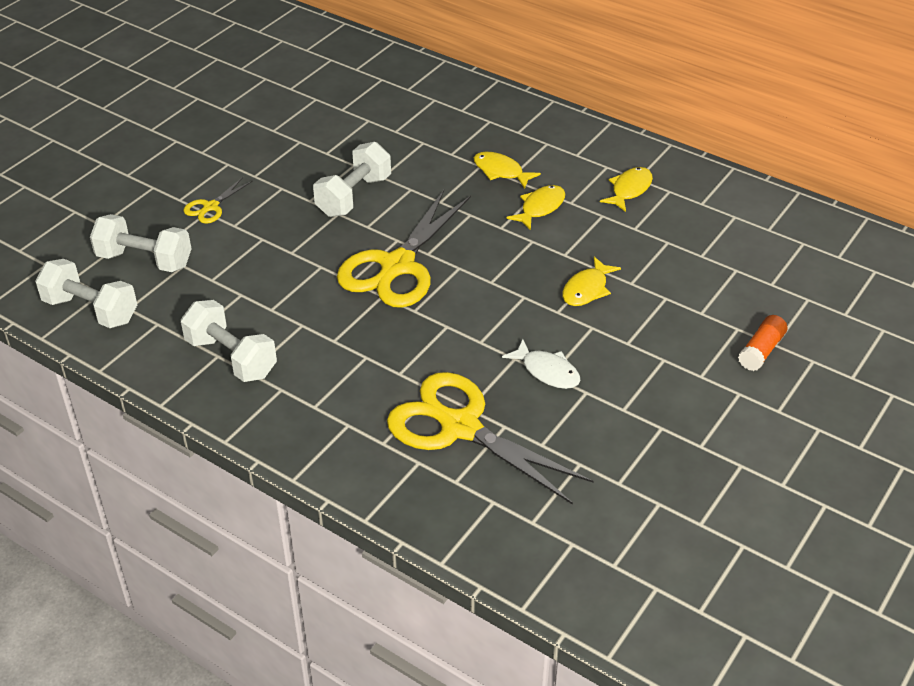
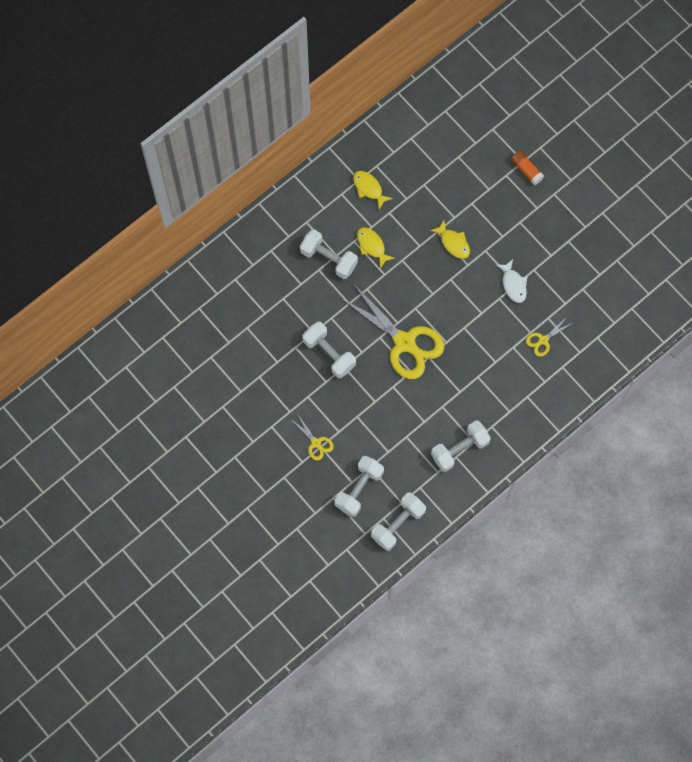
camera: 75 degrees left, 30 degrees up
(459, 427) = (543, 340): yellow scissors -> yellow scissors, size x0.45
(501, 171) = (328, 258): yellow fish -> white dumbbell
(547, 371) = (513, 284): white fish -> white fish turned 105 degrees clockwise

